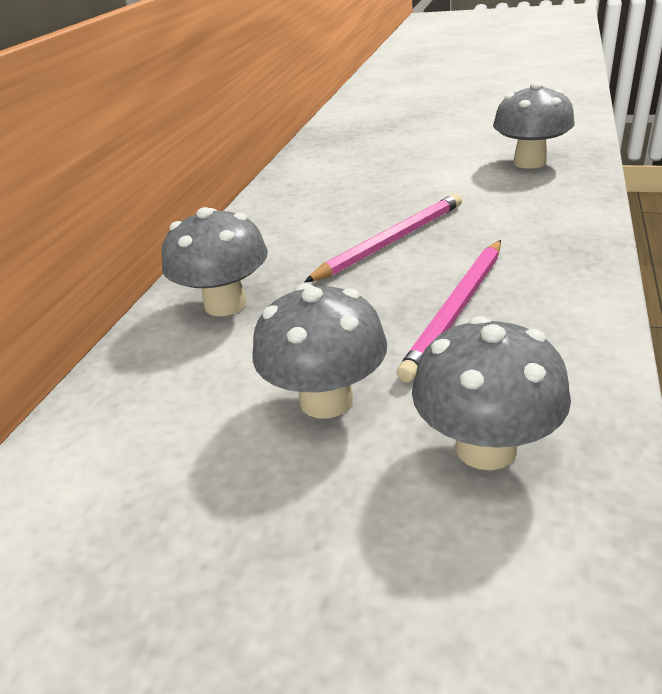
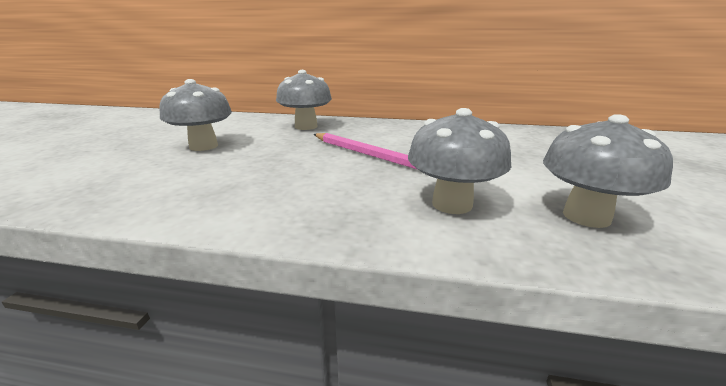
camera: 80 degrees right, 10 degrees down
(457, 309) = (265, 172): pink pencil -> none
(485, 447) = (125, 176): grey mushroom -> grey mushroom (452, 204)

